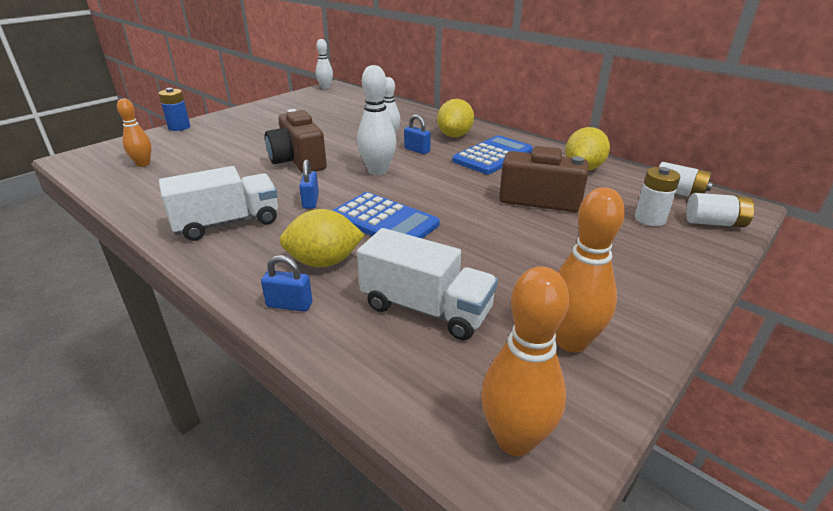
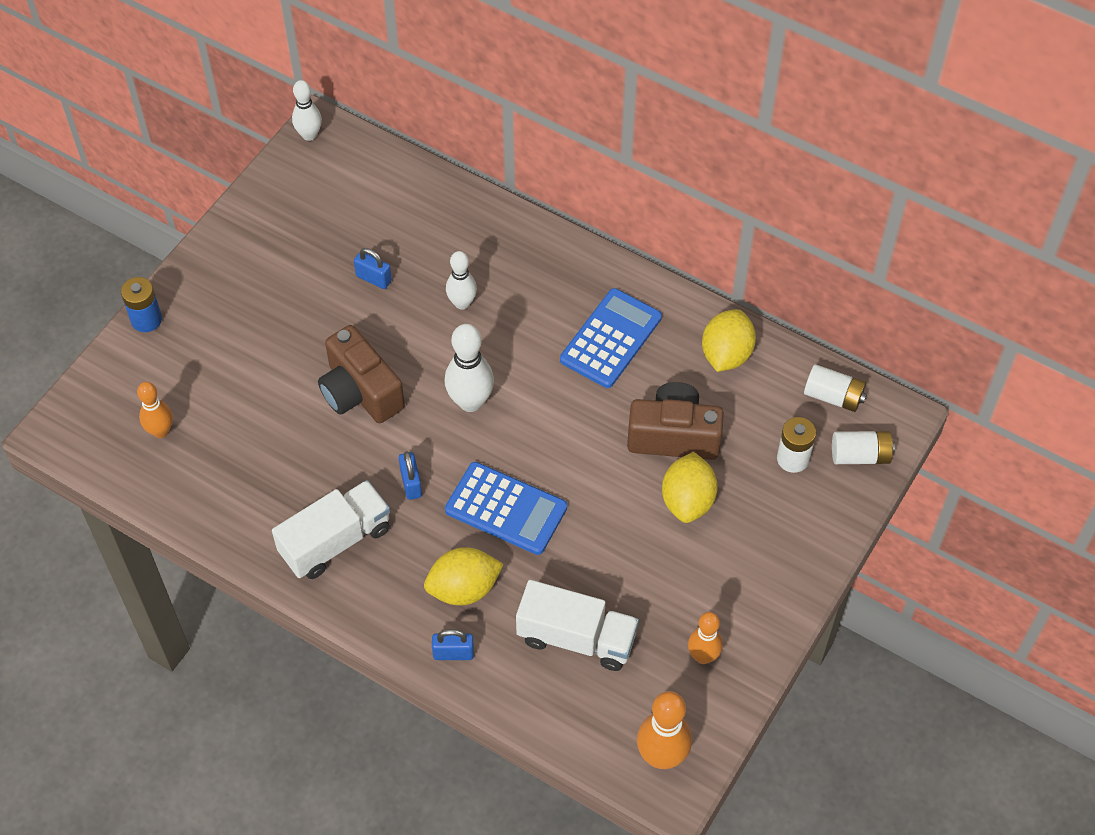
camera: 10 degrees left, 25 degrees up
(417, 150) = (508, 338): blue padlock -> blue padlock (373, 278)
(454, 135) = (552, 285): yellow lemon -> yellow lemon (687, 500)
(571, 341) = (703, 656): orange bowling pin -> orange bowling pin, size x0.66

